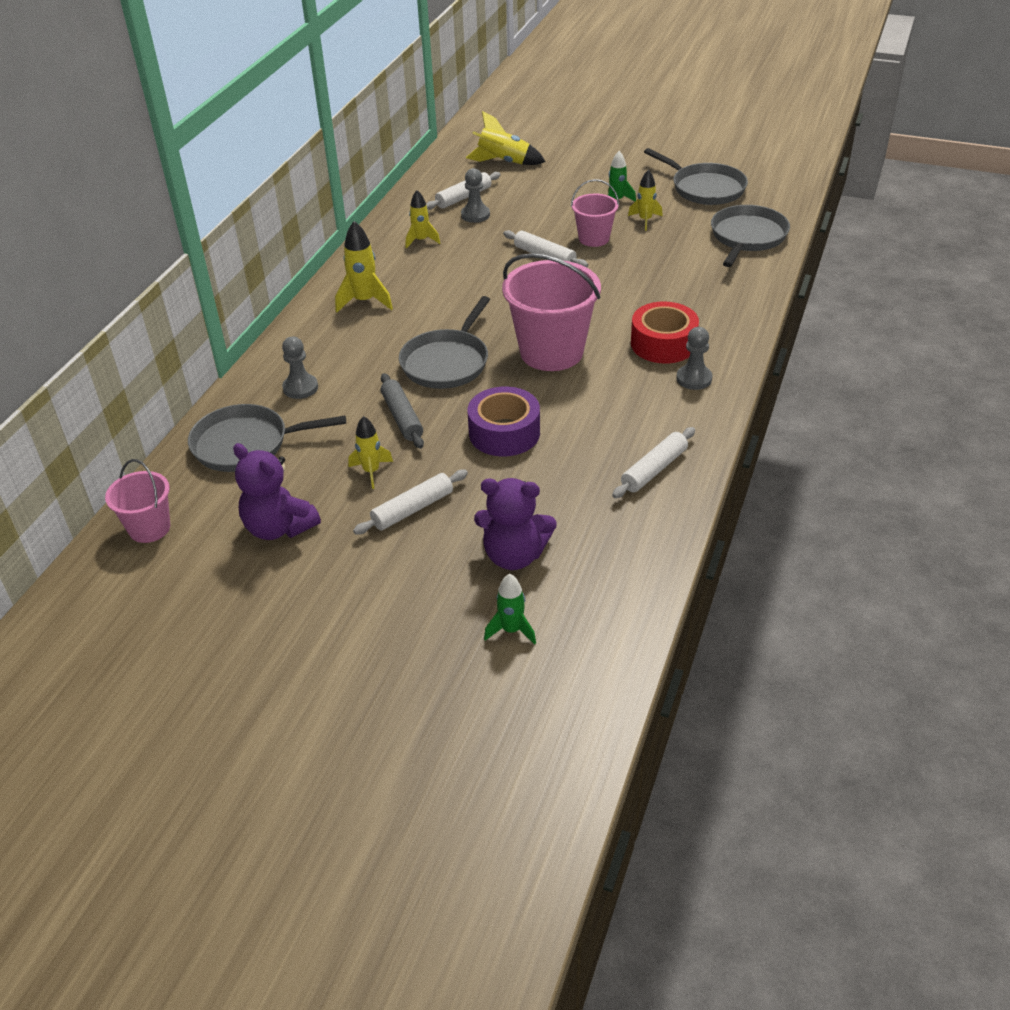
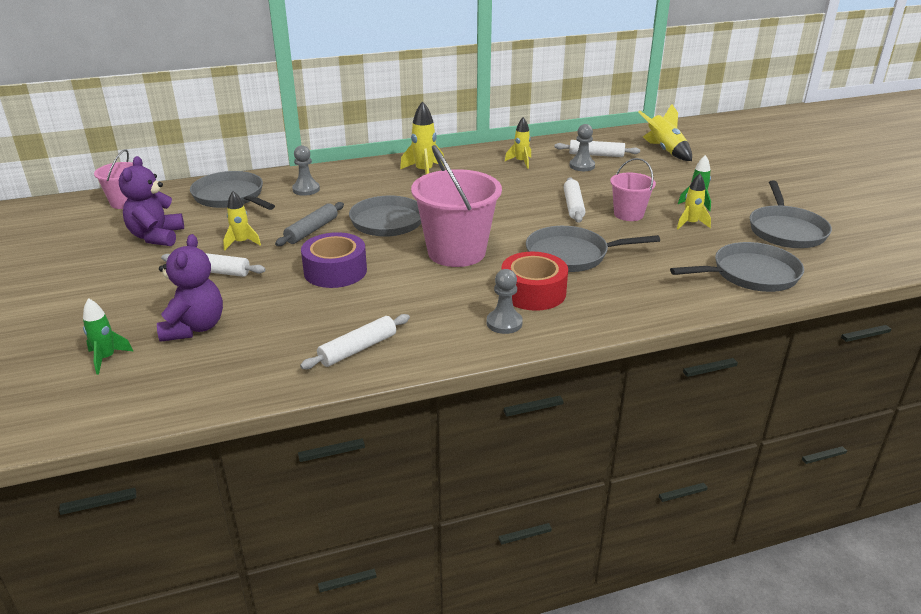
camera: 50 degrees right, 10 degrees down
(514, 555) = (194, 328): purple teddy bear -> purple teddy bear turned 150 degrees counterclockwise
(626, 298) = (571, 255): none -> grey pan
(654, 470) = (358, 349): white rolling pin -> white rolling pin turned 45 degrees counterclockwise

